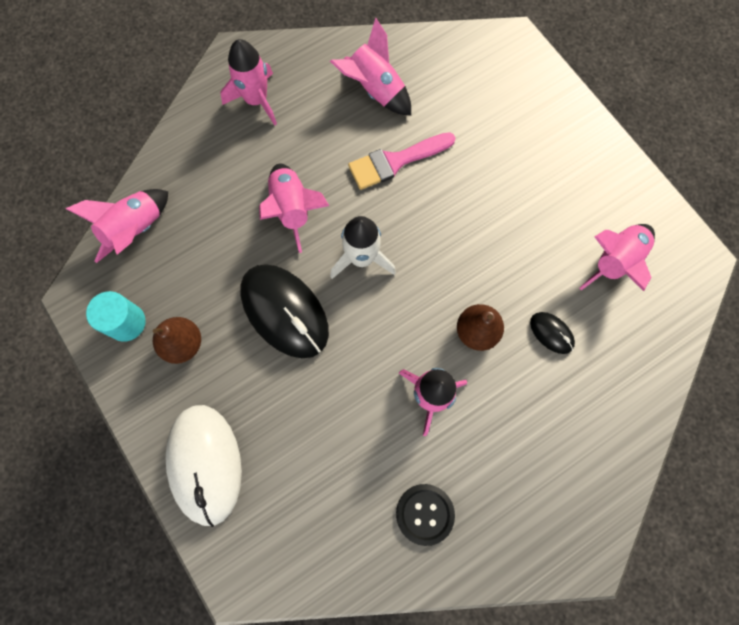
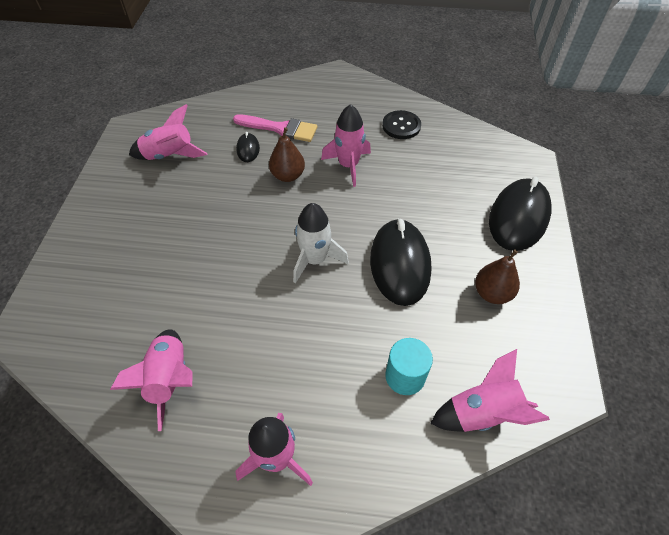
camera: 140 degrees left, 20 degrees down
(126, 322) = (531, 338): turquoise cylinder -> turquoise cylinder (405, 376)
(205, 464) = (518, 217): white mouse -> black mouse
(292, 209) = (333, 330): pink rocket -> none
(395, 161) = (221, 306): pink brush -> pink brush (280, 128)

